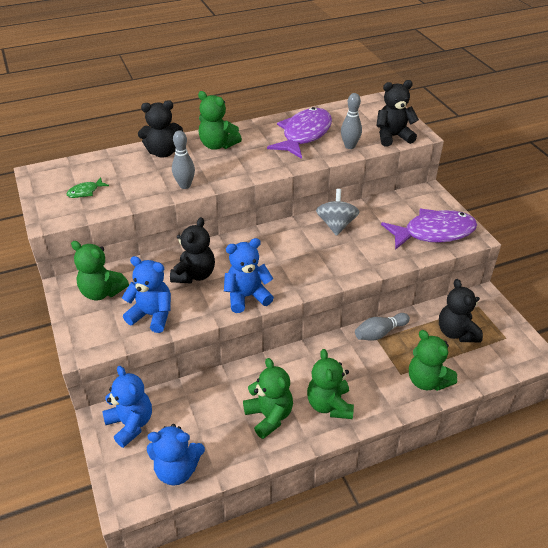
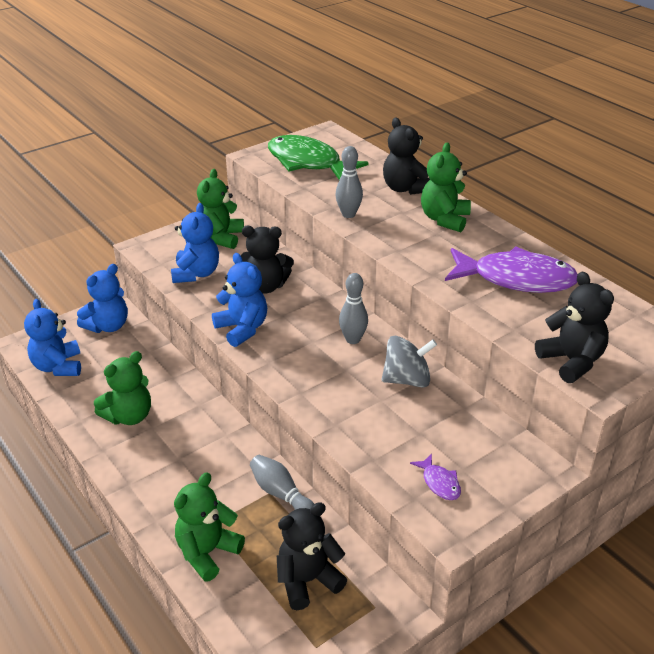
camera: 75 degrees right, 5 degrees down
(85, 192) = (308, 163): green fish -> green fish, size x2.38
(329, 405) = (152, 462): green teddy bear -> none
(349, 146) = (514, 322): grey bowling pin -> grey bowling pin (353, 339)
(434, 232) = (439, 483): purple fish -> purple fish, size x0.42

